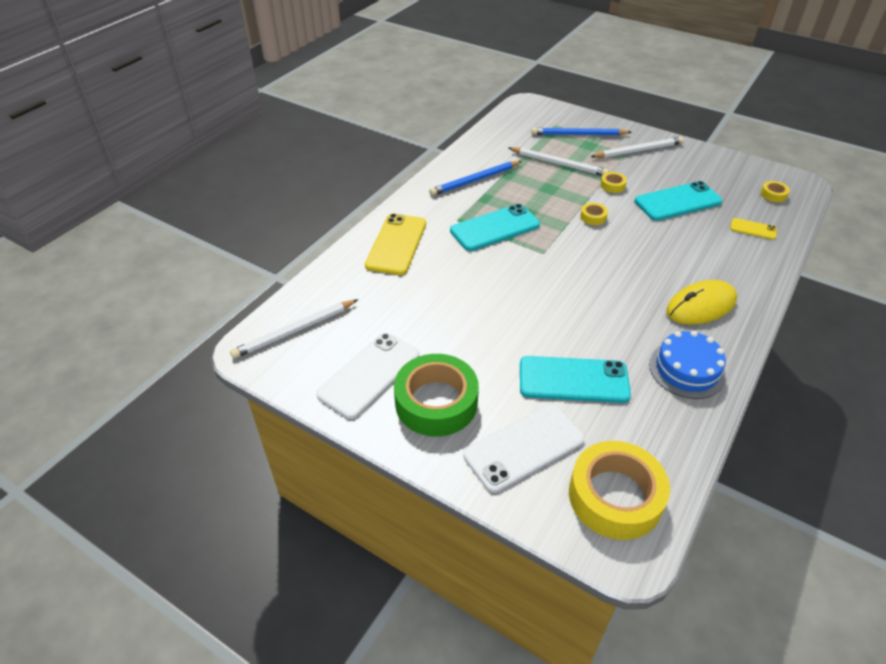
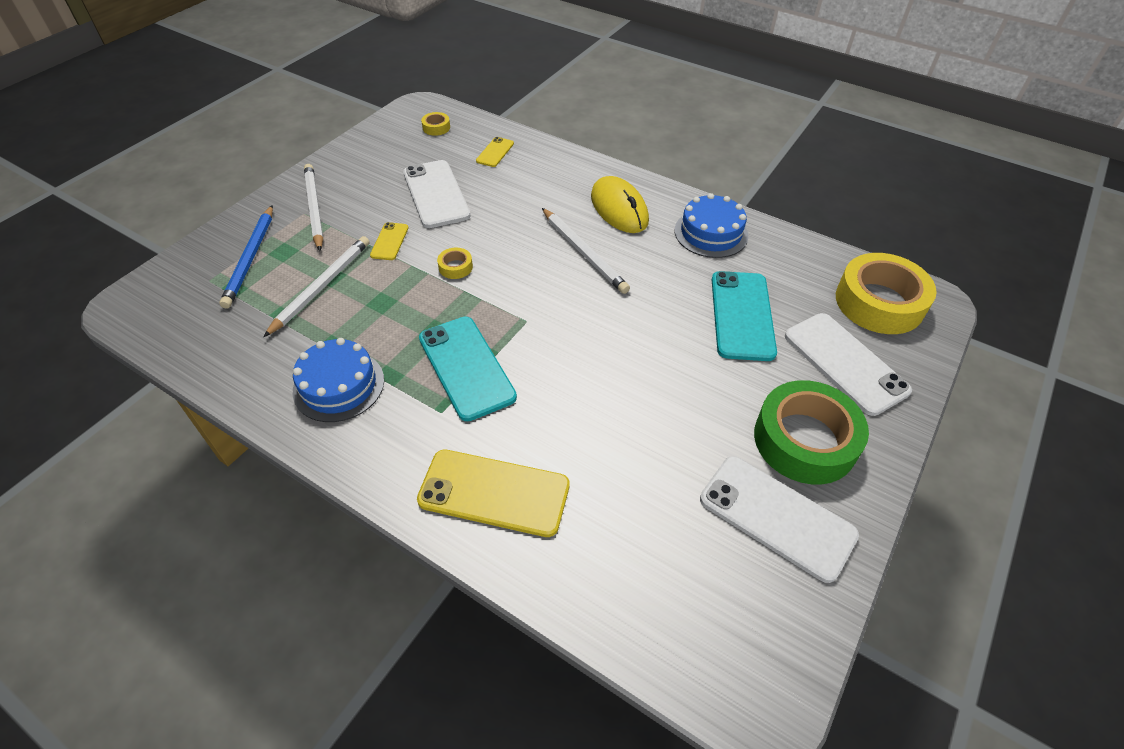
camera: 90 degrees left, 5 degrees up
(295, 331) = (707, 632): white pencil -> white pencil (584, 252)
(475, 180) = (339, 385): blue pencil -> blue cake
(612, 185) = (389, 241): yellow tape -> yellow phone
(677, 201) = (436, 194): turquoise phone -> white phone

